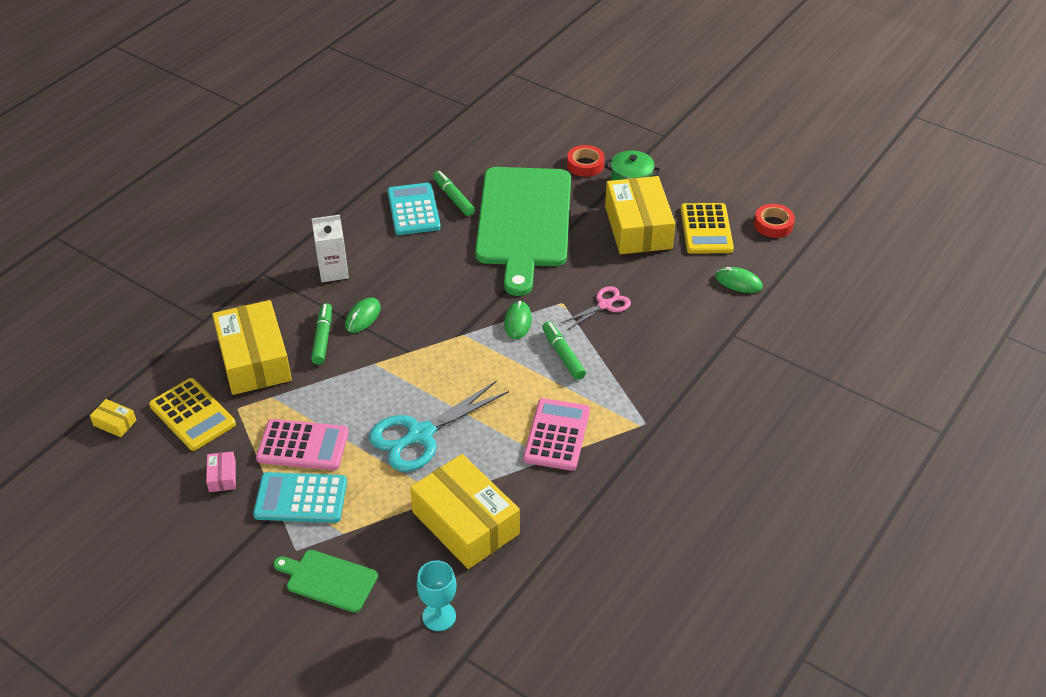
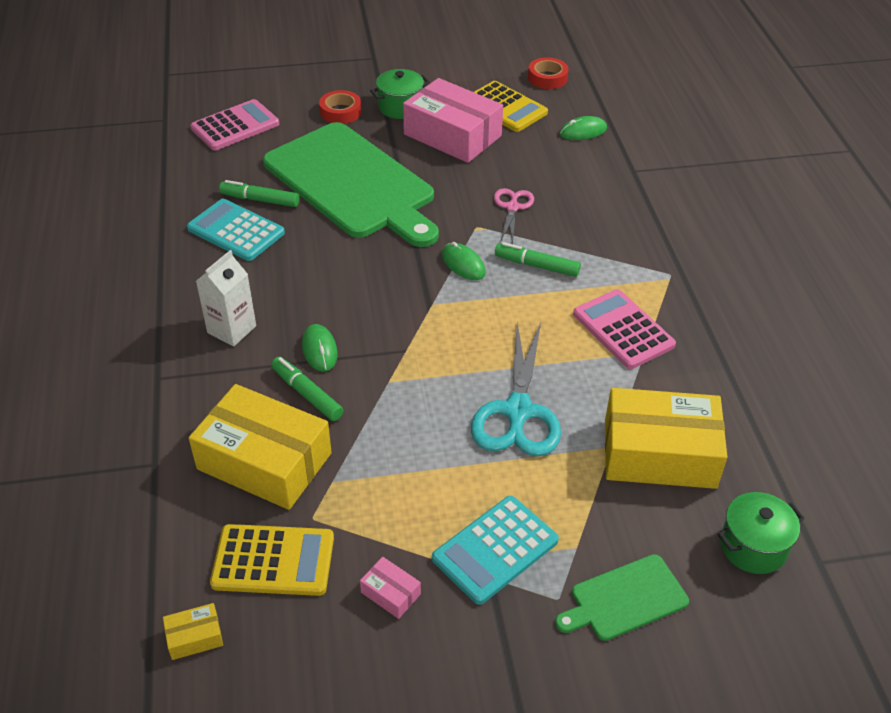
camera: 45 degrees left, 0 degrees up
(303, 445) = (427, 501): pink calculator -> pink calculator (235, 126)
(439, 616) = (753, 546): turquoise goblet -> green pot
(638, 227) = (452, 135): yellow box -> pink box

